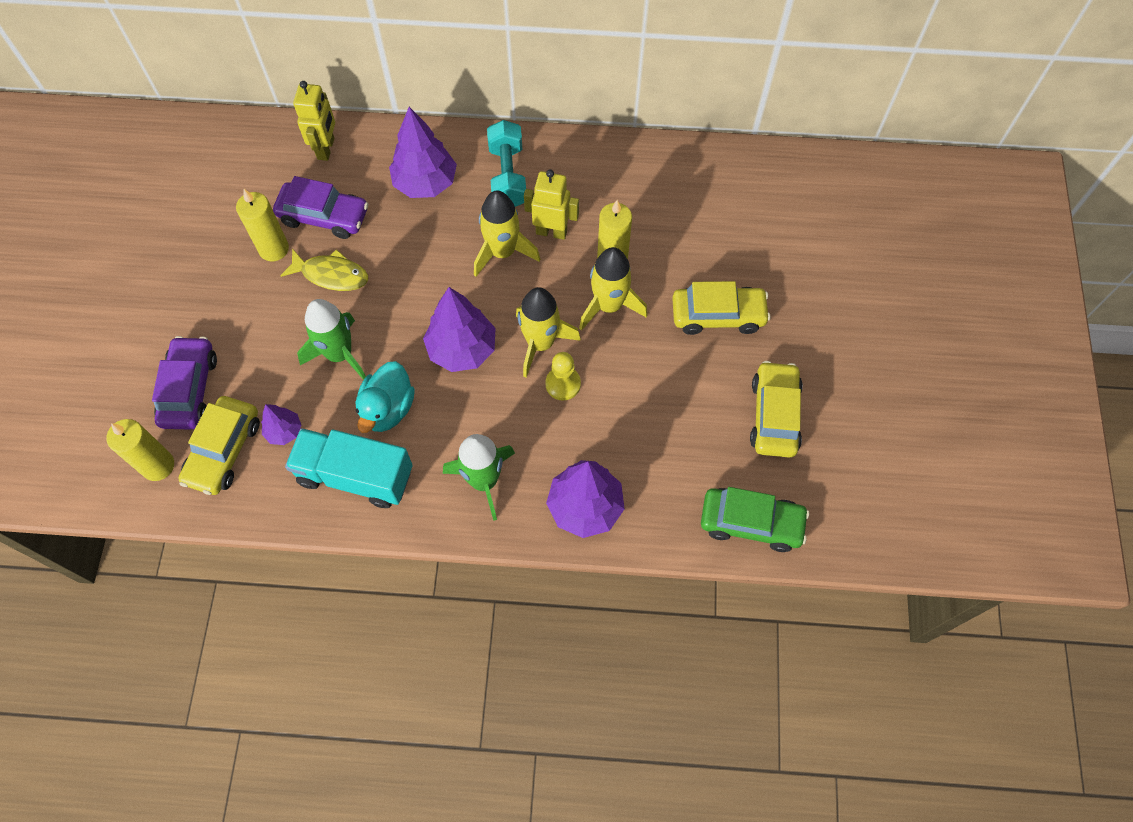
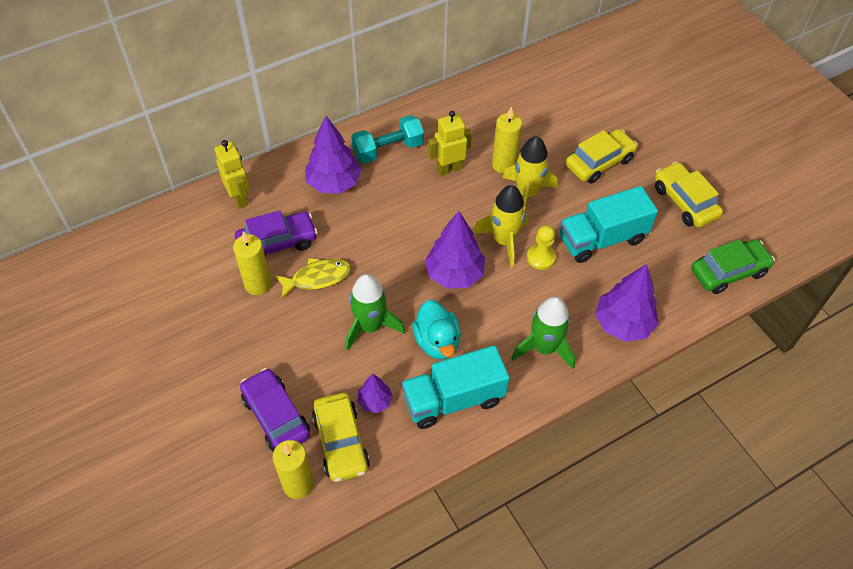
camera: 35 degrees left, 10 degrees down
(502, 252) = (427, 198): yellow rocket -> none
(507, 176) = (388, 150): turquoise dumbbell -> turquoise dumbbell turned 75 degrees counterclockwise
(644, 402) = (602, 239): none -> turquoise truck

